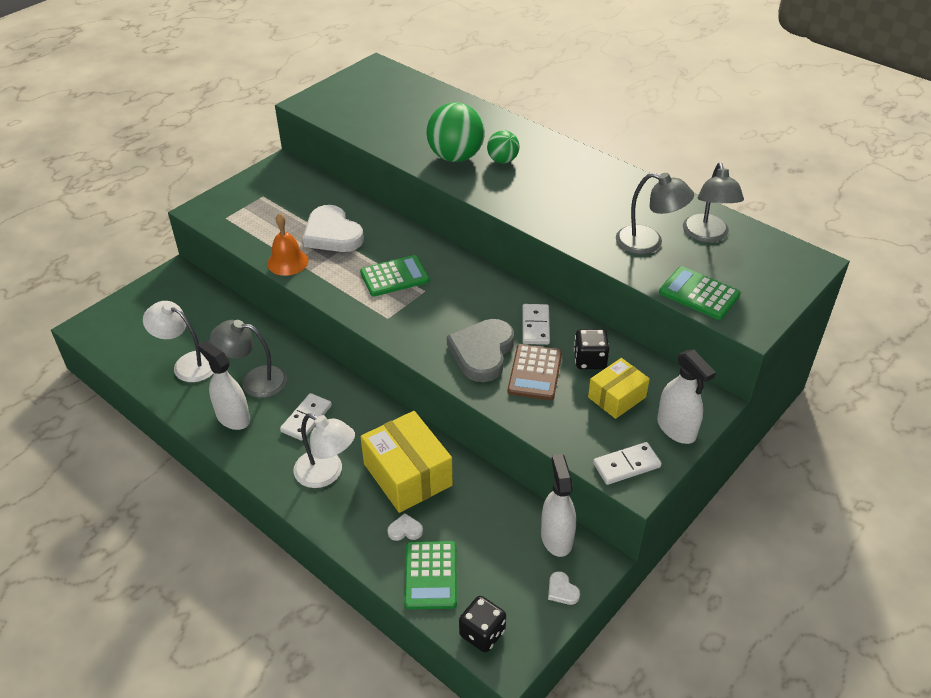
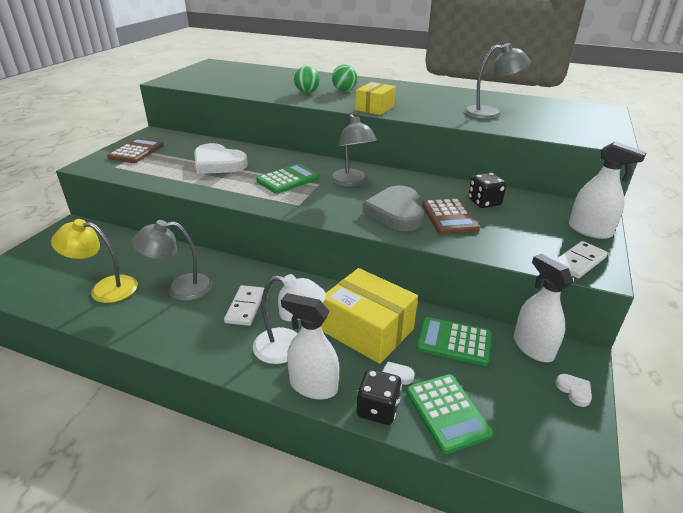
camera: 20 degrees left, 10 degrees down
(188, 363) = (105, 288): white lamp -> yellow lamp
(233, 417) = (169, 322): white spray bottle -> white spray bottle (313, 386)
(254, 196) = (136, 151): none -> brown calculator
(287, 262) = (186, 184): orange bell -> none
(455, 157) = (307, 92): green ball -> green ball, size x0.56
(482, 633) = (536, 455): black dice -> black dice (378, 409)
(535, 326) = (424, 190): white domino -> none
(562, 590) = (574, 391): white heart -> white heart turned 150 degrees counterclockwise
(617, 397) = (526, 220): yellow box -> yellow box (375, 108)
(699, 294) = (555, 131): green calculator -> green calculator (454, 342)
(707, 235) = (525, 106): grey lamp -> grey lamp (351, 182)

